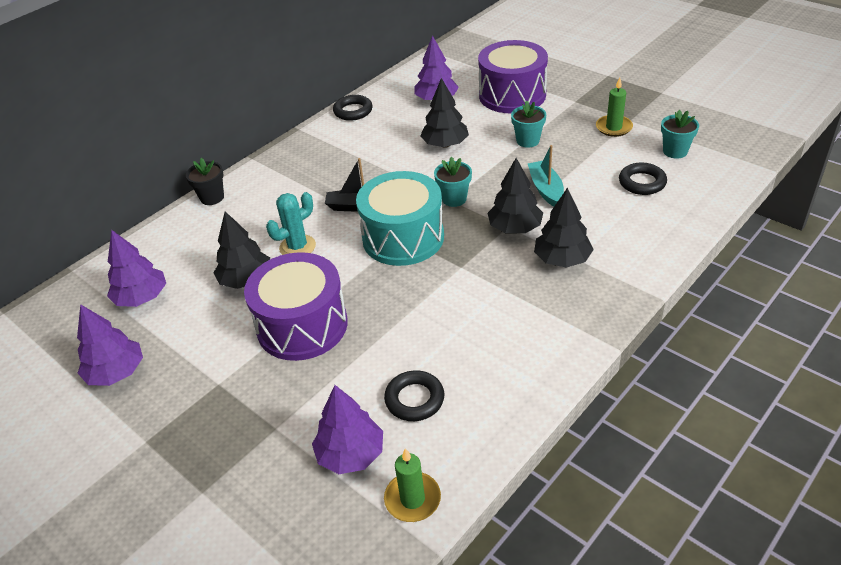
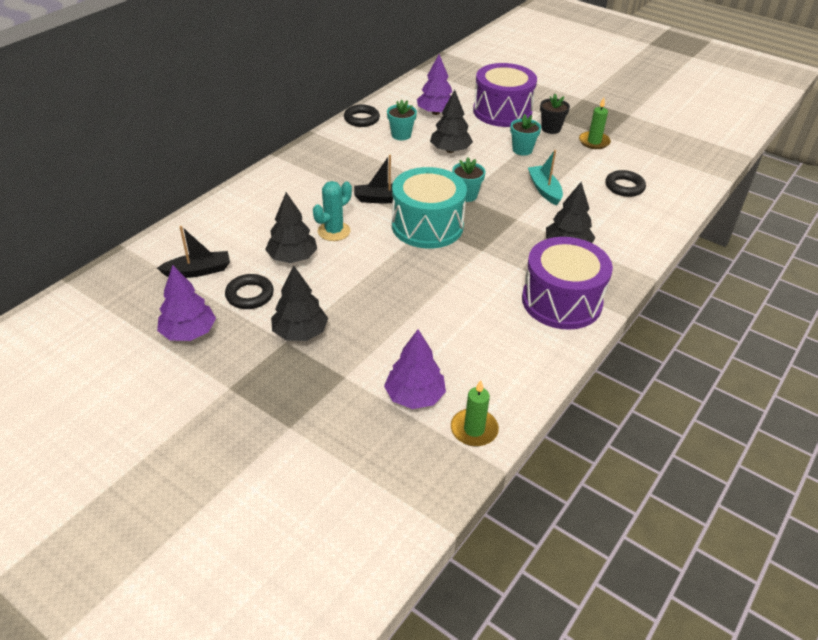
camera: 10 degrees left, 0 degrees up
(142, 298) = (198, 271): purple tree -> black boat
(212, 197) = (245, 188): black flower pot -> black flower pot (551, 129)
(302, 325) = (351, 295): purple drum -> purple drum (561, 301)
(414, 399) = (461, 354): black ring -> black ring (250, 295)
(515, 228) = (523, 220): black tree -> black tree (300, 332)
(675, 151) = (648, 163): turquoise flower pot -> turquoise flower pot (401, 135)

